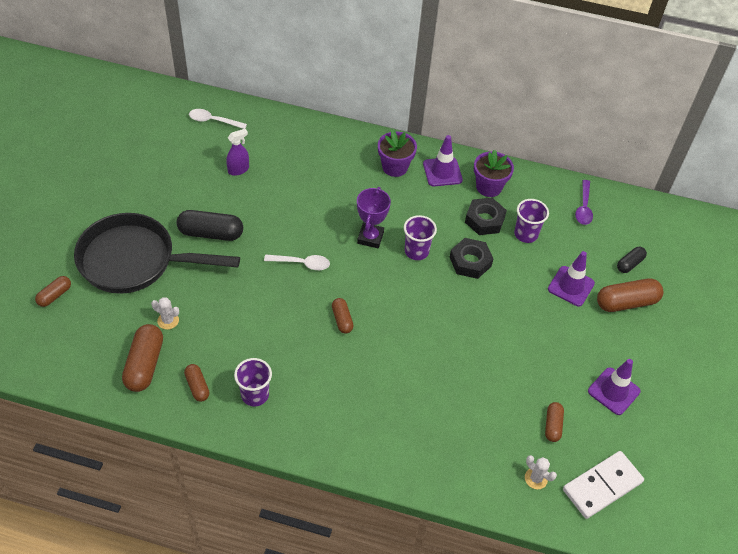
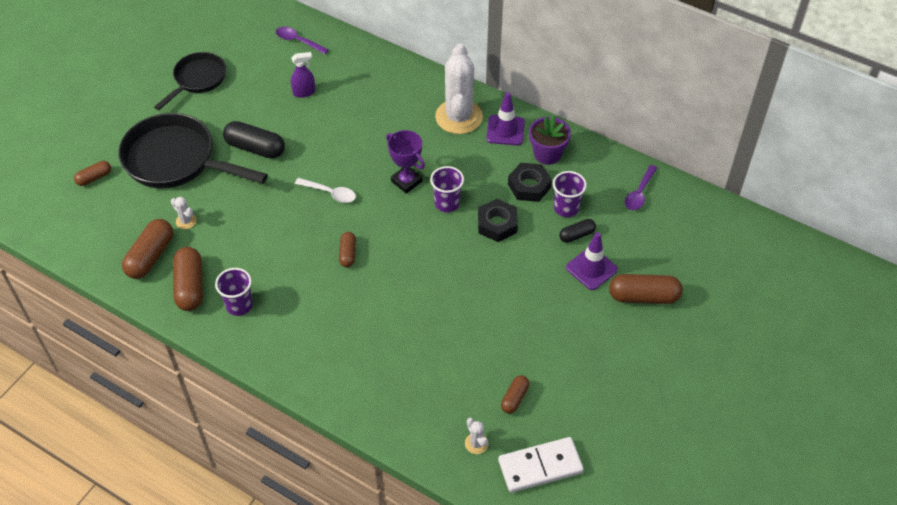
camera: 20 degrees right, 0 degrees up
(126, 176) = (197, 80): none -> black pan
(197, 386) = (190, 286): brown capsule -> brown capsule, size x1.76
(213, 121) = (298, 41): white spoon -> purple spoon
(370, 237) = (406, 181): purple trophy -> purple trophy turned 75 degrees counterclockwise
(395, 167) = (459, 117): purple flower pot -> white cactus
(613, 391) = (591, 380): purple traffic cone -> none
(629, 264) = (664, 259): black capsule -> black capsule (577, 235)

